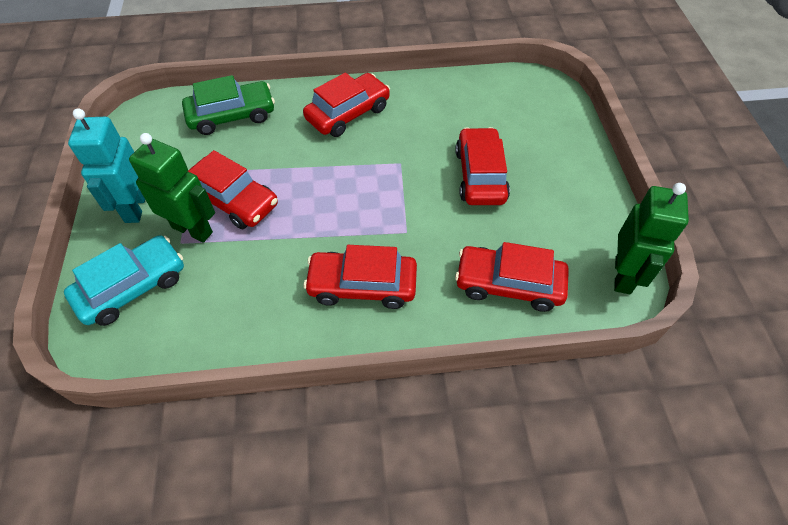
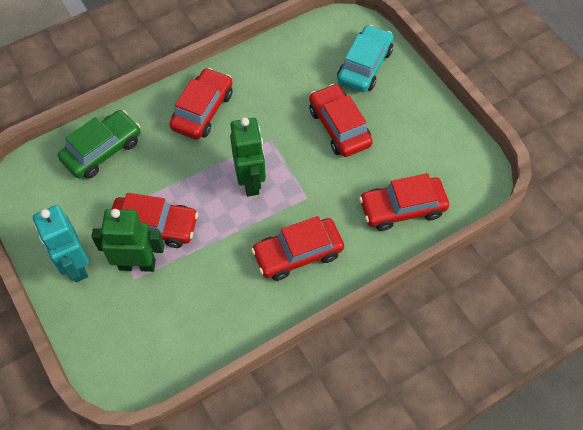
camera: 25 degrees left, 5 degrees up
(132, 287) = (120, 330): turquoise car -> turquoise car (364, 66)
(623, 275) = (477, 169): green robot -> green robot (250, 181)

